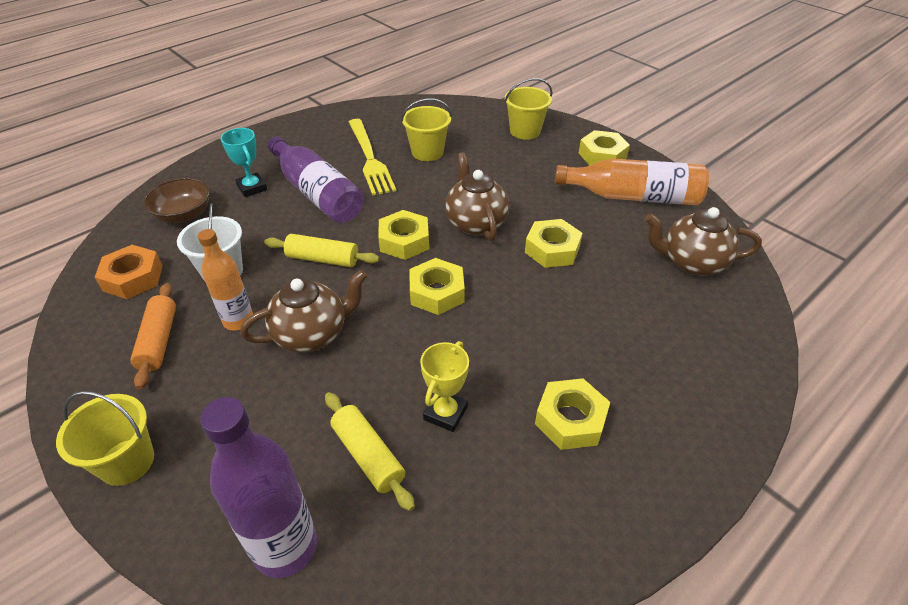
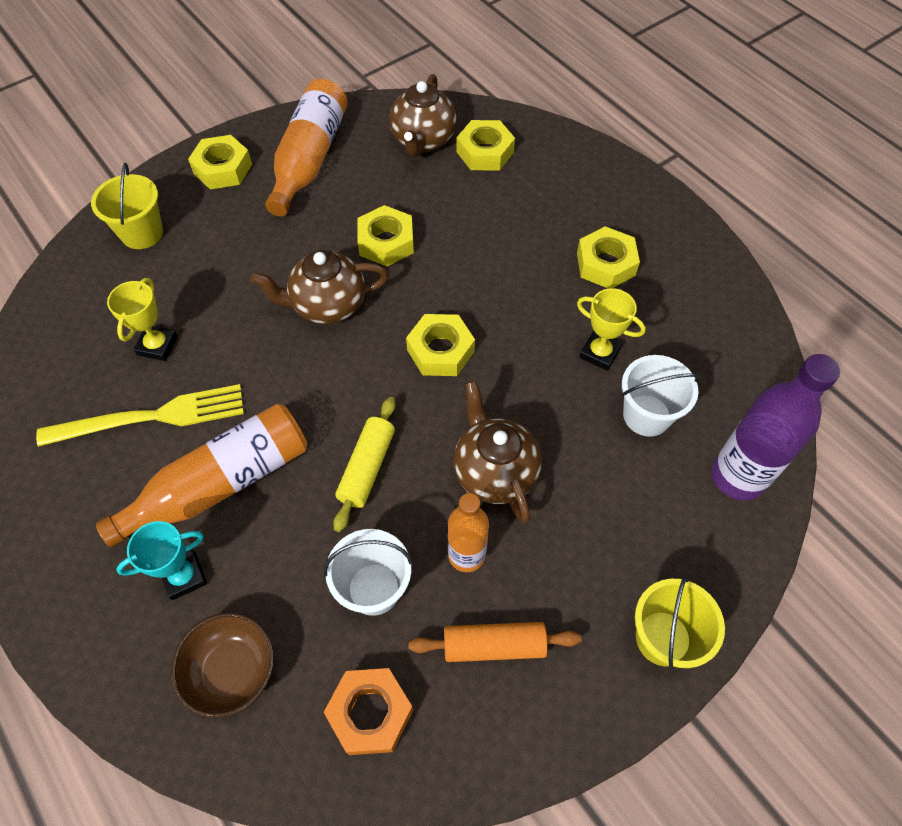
camera: 85 degrees left, 15 degrees up
(317, 193) = (221, 483): purple bottle -> orange bottle
(368, 455) = (646, 415): yellow rolling pin -> white bucket
(404, 241) = (347, 379): yellow nut -> yellow nut (485, 152)
(427, 152) = (157, 346): yellow bucket -> yellow trophy

